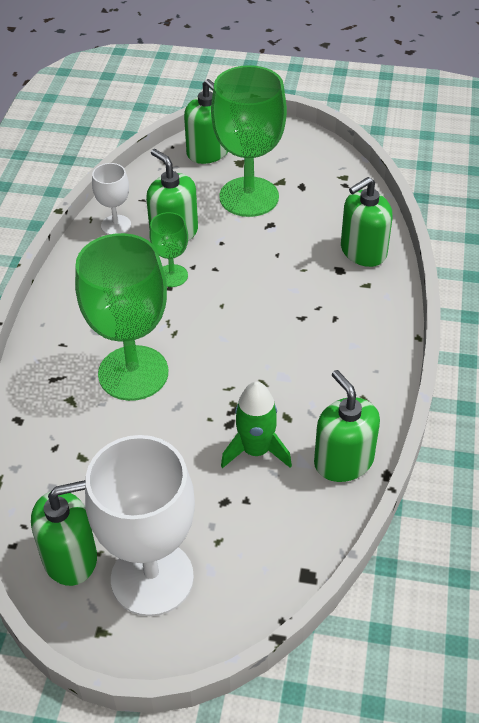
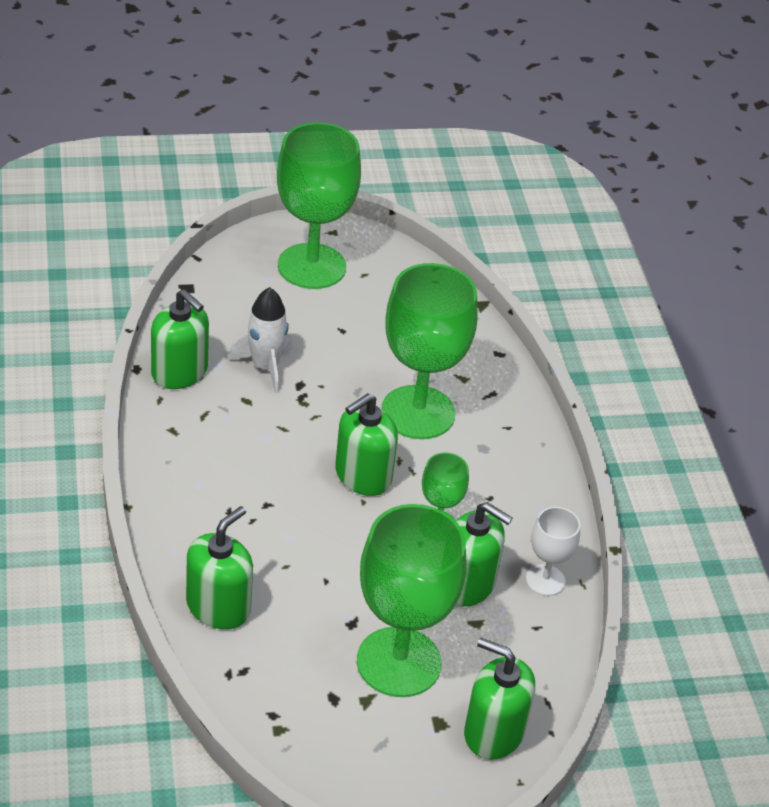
camera: 155 degrees right, 5 degrees down
(70, 558) = (384, 268): green soap dispenser -> green soap dispenser (363, 476)
(152, 578) = (312, 266): white goblet -> green goblet
(255, 450) = (265, 366): green rocket -> white rocket

